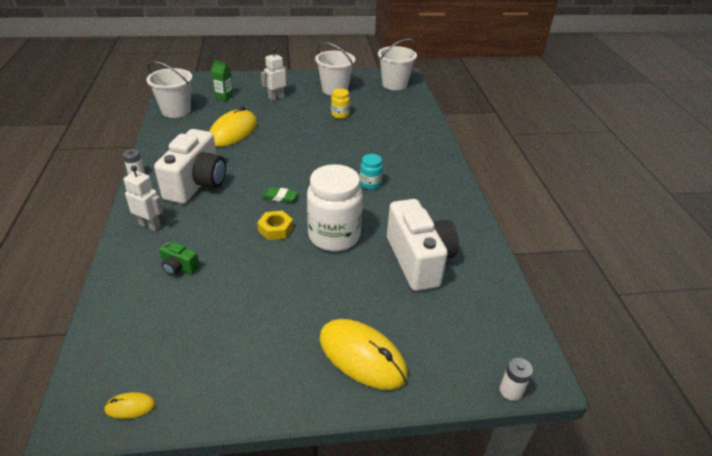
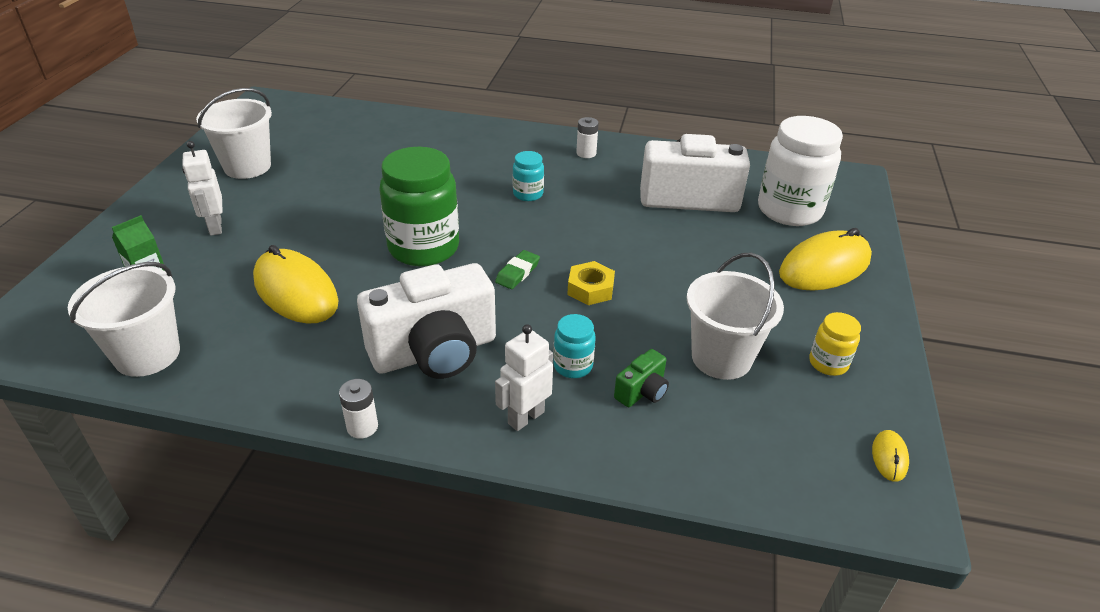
camera: 70 degrees left, 0 degrees up
(197, 184) = (435, 352): white camera -> white camera turned 120 degrees clockwise
(197, 235) = (573, 366): none -> turquoise jar
(288, 159) = (424, 248): none -> green jar
(334, 236) = (624, 244): white jar -> white jar (789, 210)
(340, 115) = (332, 179): yellow jar -> yellow jar (828, 363)
(394, 84) = (283, 115): white bucket -> white bucket (721, 358)
(511, 390) = (870, 196): white battery -> white battery (586, 153)

